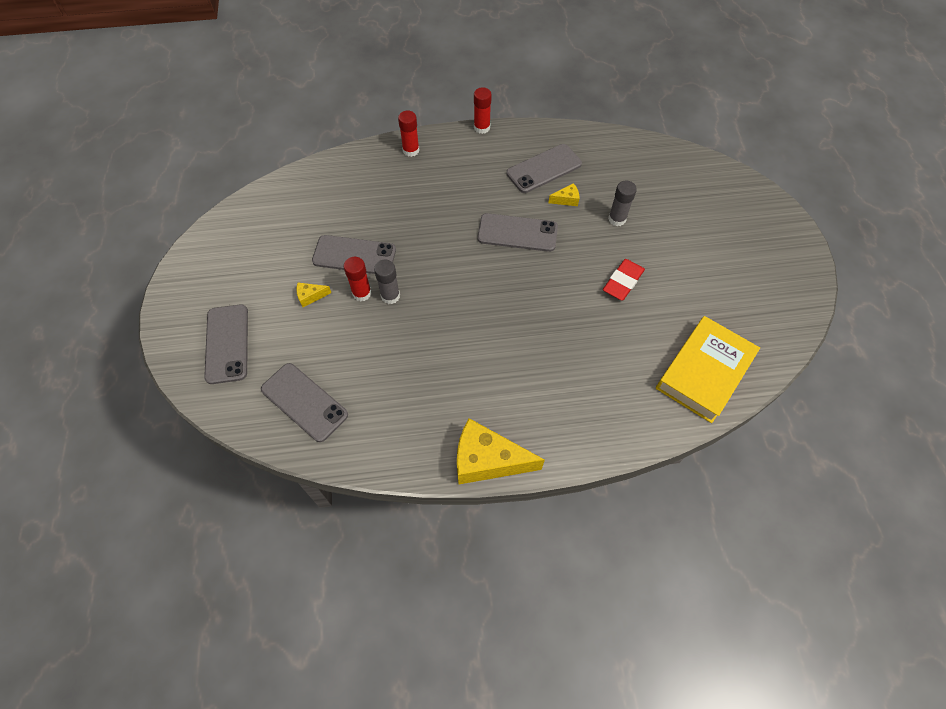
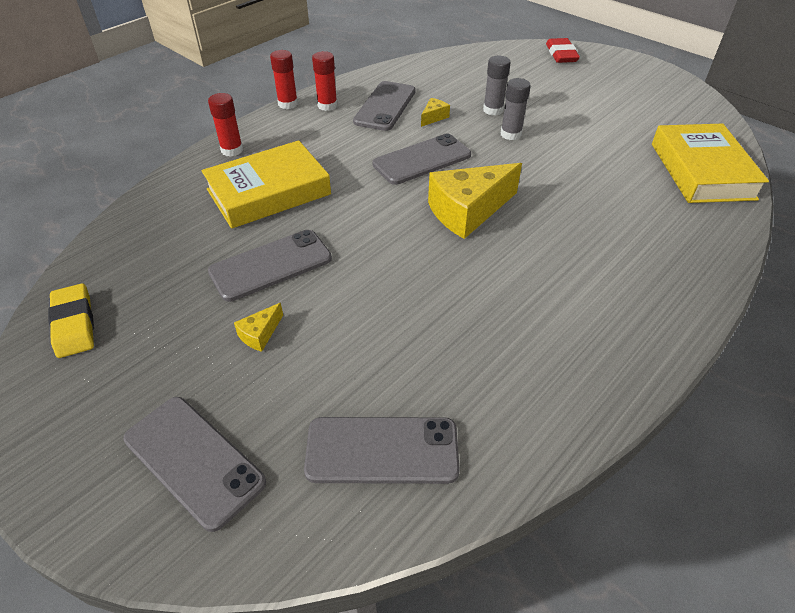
camera: 40 degrees left, 15 degrees down
(237, 229) = (74, 324): none -> yellow eraser
(362, 293) = (321, 294): red glue stick -> red glue stick (327, 105)
(390, 296) = (358, 277): grey glue stick -> grey glue stick (511, 134)
(401, 199) = (269, 192): none -> yellow book
(487, 460) = (647, 356): yellow cheese -> yellow cheese (468, 211)
(623, 282) = (557, 147): red eraser -> red eraser (561, 54)

